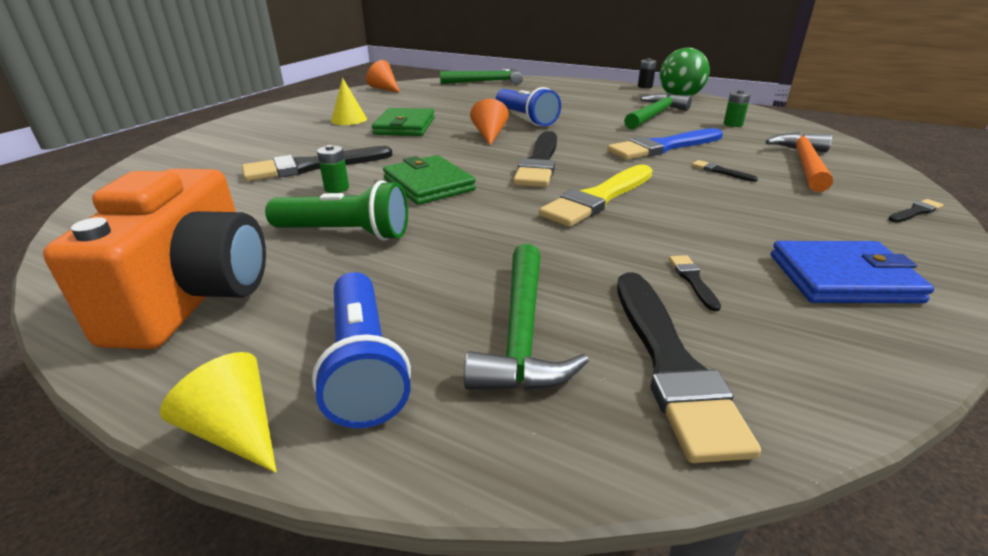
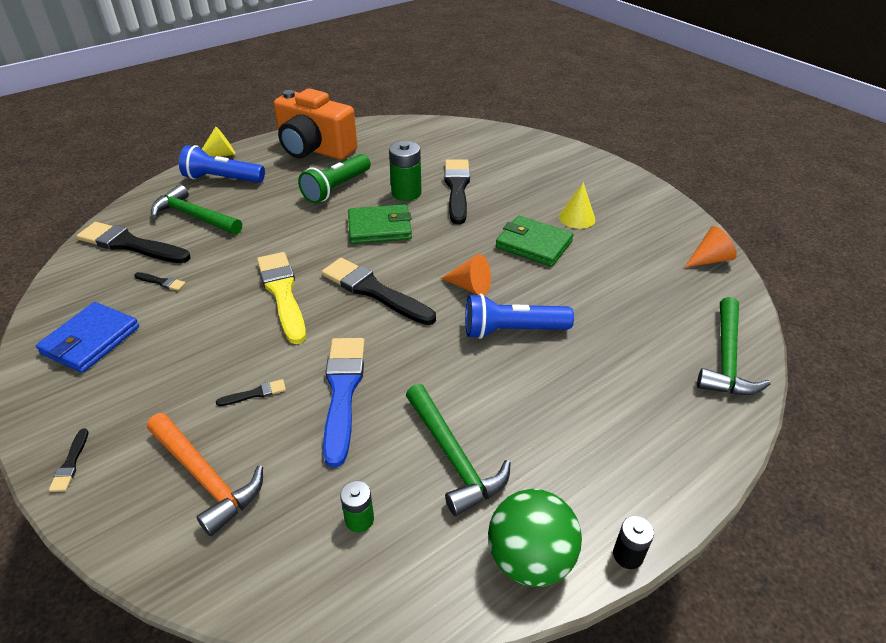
camera: 115 degrees right, 10 degrees up
(336, 188) = (406, 193): green battery -> green battery, size x1.75

